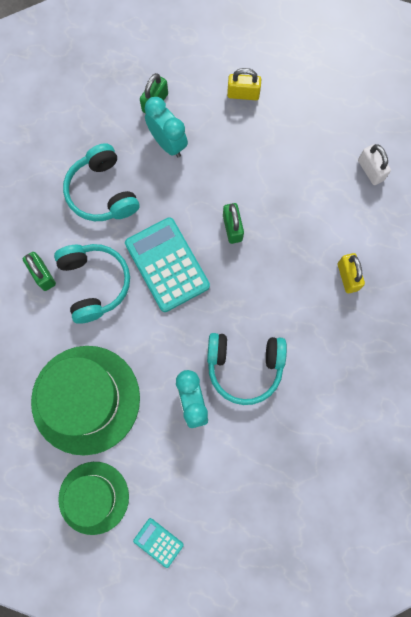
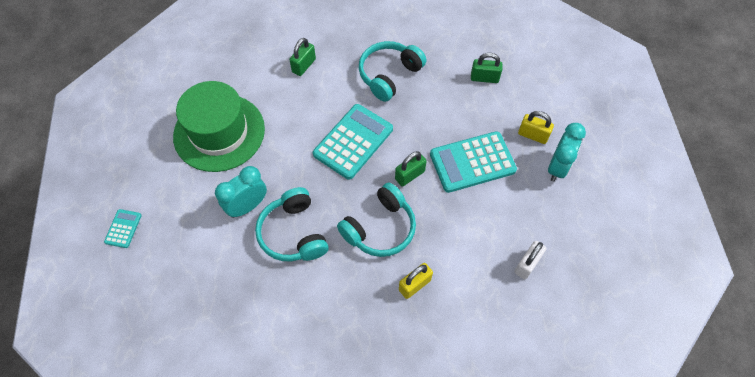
camera: 65 degrees right, 15 degrees down
(93, 497) = (144, 169): green hat -> none
(94, 283) = (313, 100): turquoise headphones -> turquoise headphones (380, 228)
(168, 143) = (455, 100): turquoise clock -> turquoise clock (557, 167)
(243, 94) = (533, 135): yellow padlock -> yellow padlock turned 45 degrees counterclockwise
(246, 163) = (472, 162): none -> turquoise calculator

